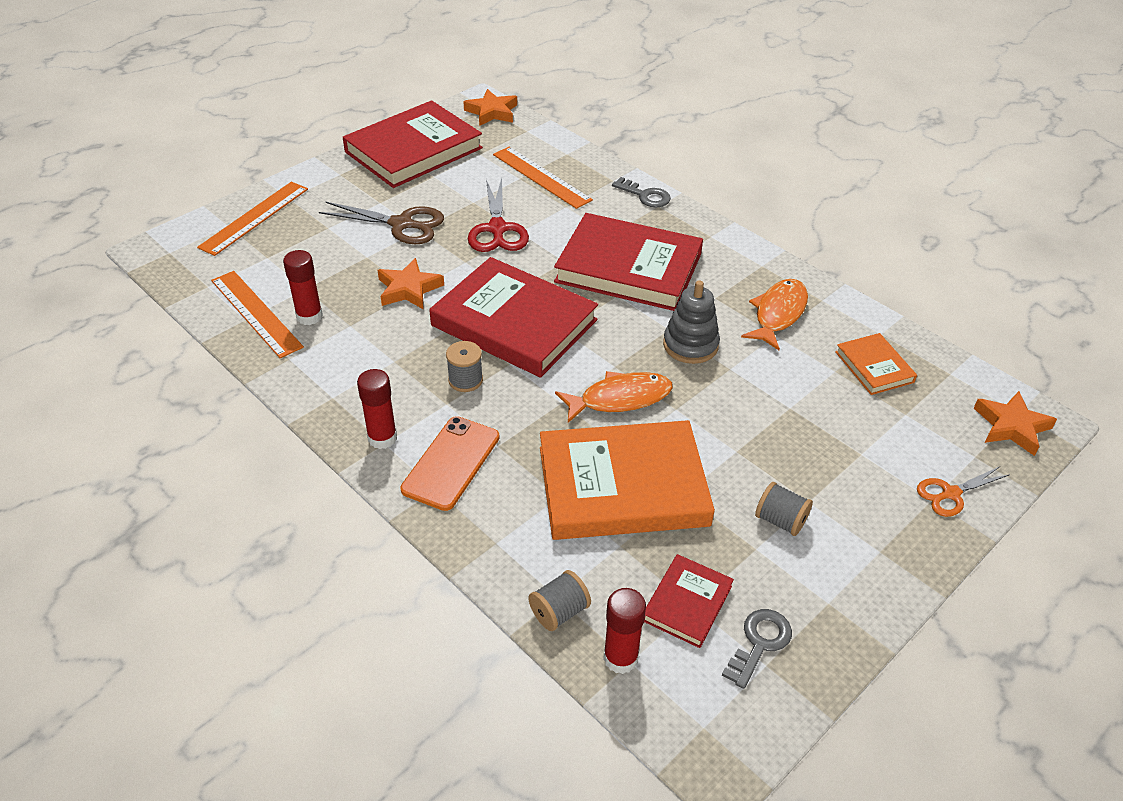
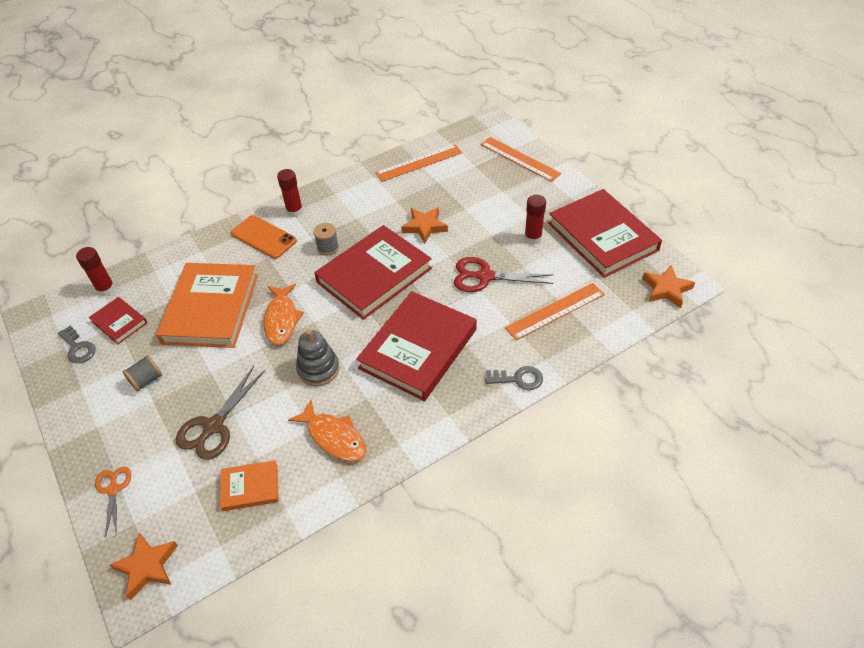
camera: 105 degrees right, 5 degrees up
(309, 316) = (409, 184): red glue stick -> red glue stick (533, 238)
(401, 224) = (500, 226): brown scissors -> brown scissors (213, 426)
(559, 612) = (145, 270): grey spool -> none
(645, 195) = (518, 379): grey key -> grey key turned 135 degrees counterclockwise

